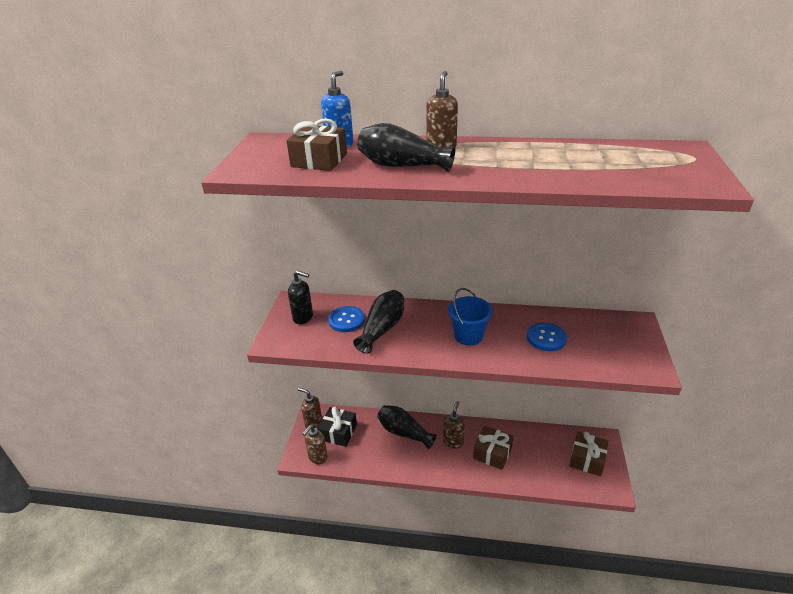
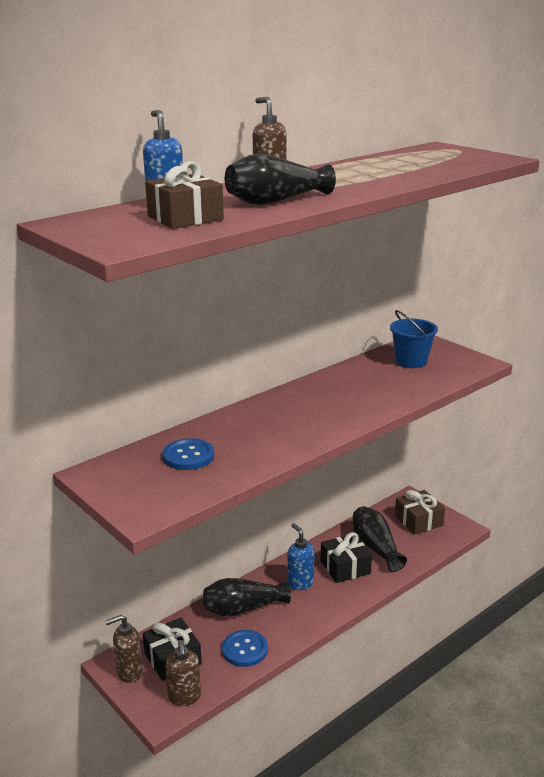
camera: 50 degrees left, 10 degrees down
(303, 318) = (135, 479): black soap dispenser -> none
(382, 329) = (239, 443): black vase -> black vase (376, 547)
(453, 442) = (300, 583): brown soap dispenser -> blue soap dispenser
(468, 336) = (324, 409): blue bucket -> blue bucket (411, 361)
(492, 453) = (345, 567): brown gift -> black gift
(546, 338) = (383, 380): blue button -> blue button (244, 649)

